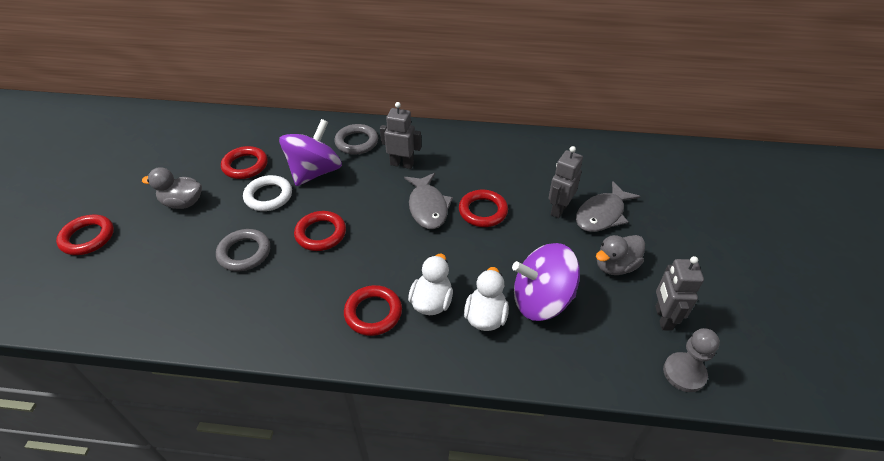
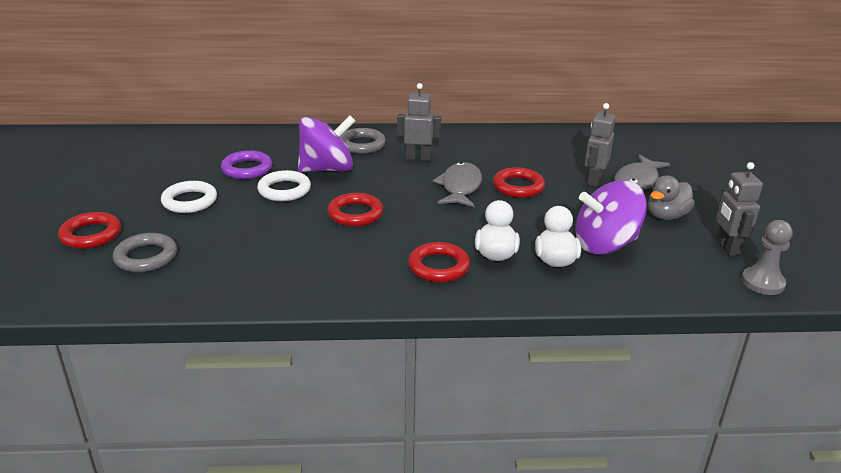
camera: 10 degrees left, 15 degrees down
(183, 203) = (189, 201): grey duck -> white ring
(244, 253) = (278, 233): grey ring -> grey ring (146, 257)
(245, 165) = (247, 169): red ring -> purple ring
(315, 172) = (327, 169): purple spinning top -> purple spinning top turned 45 degrees clockwise
(428, 207) = (460, 187): grey fish -> grey fish turned 150 degrees counterclockwise

